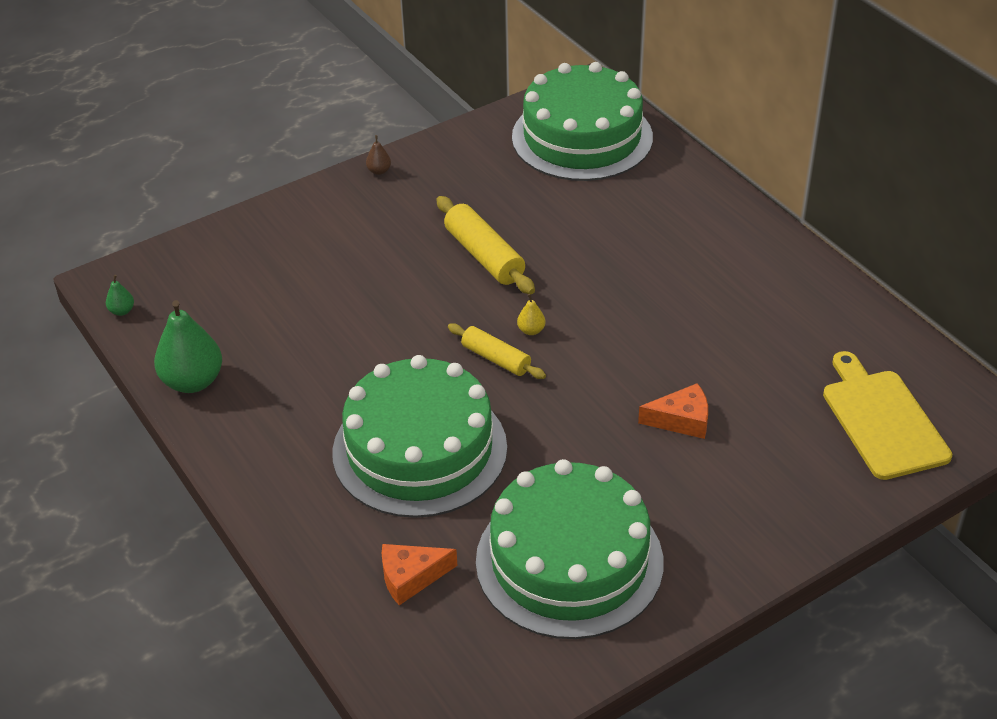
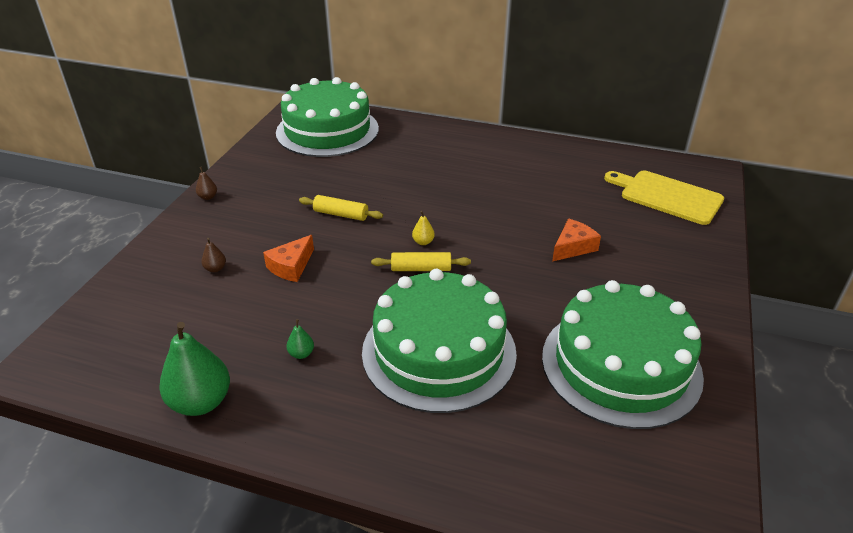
camera: 40 degrees left, 5 degrees down
(122, 311) = (75, 382): green pear -> green pear (301, 354)
(313, 259) = (215, 268): none -> brown pear
(411, 577) = (539, 443): orange cheese -> orange cheese (291, 266)
(484, 256) = (341, 214): yellow rolling pin -> yellow rolling pin, size x0.65

